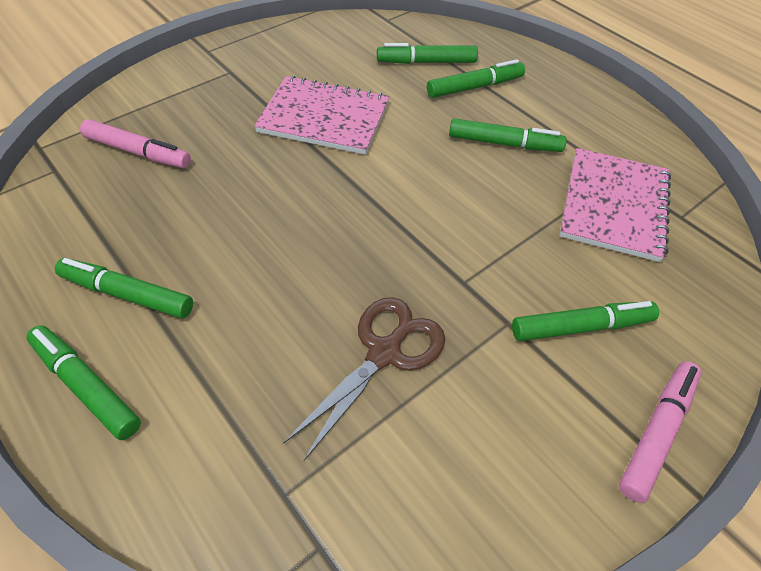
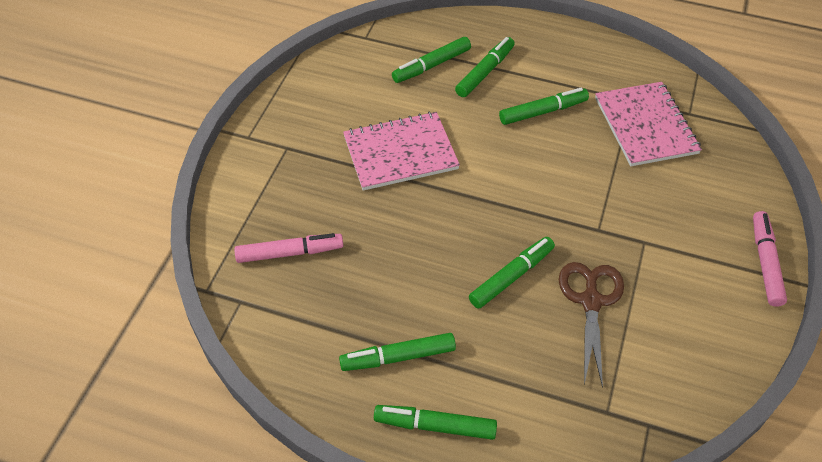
camera: 30 degrees left, 0 degrees up
(581, 327) = (685, 221): green marker -> green marker (511, 276)

